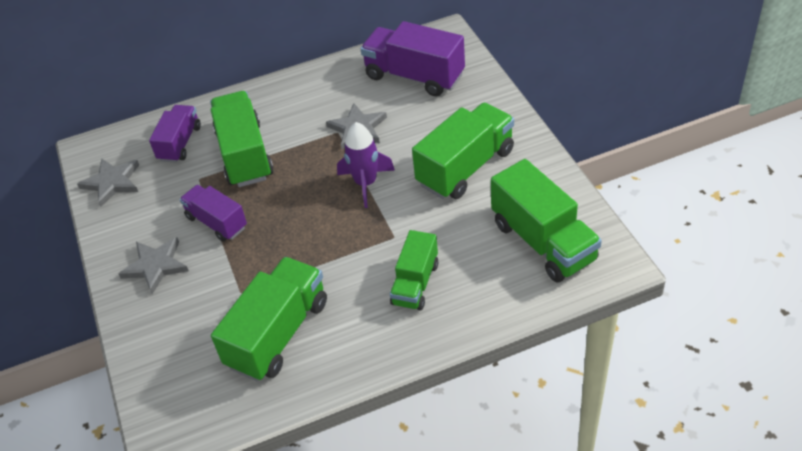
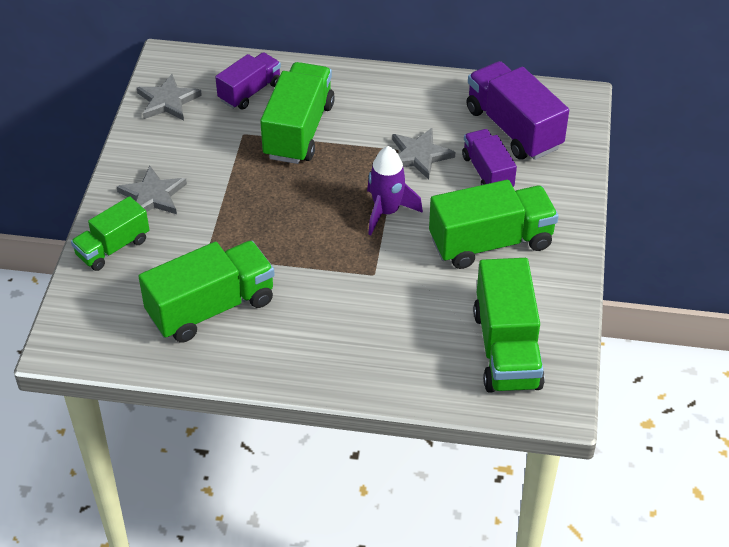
camera: 25 degrees right, 0 degrees up
(217, 222) = (230, 182): purple truck -> purple truck (487, 173)
(415, 283) = (360, 326): green truck -> green truck (113, 247)

